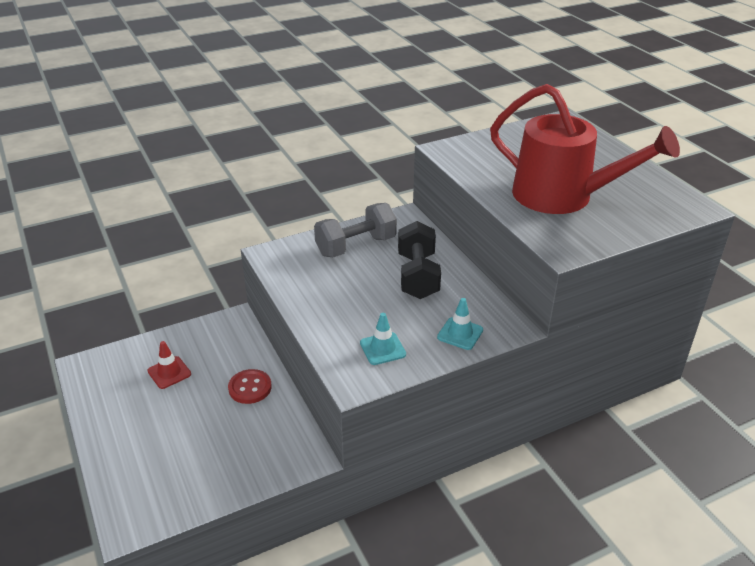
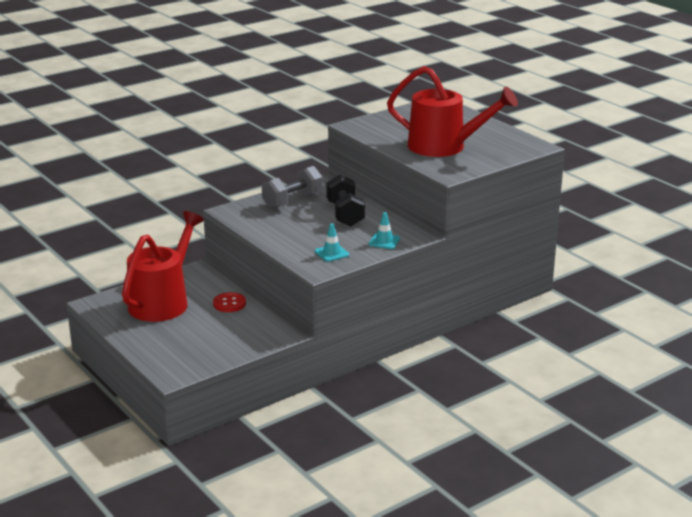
camera: 10 degrees left, 10 degrees down
(169, 372) = (163, 301): red traffic cone -> red watering can

